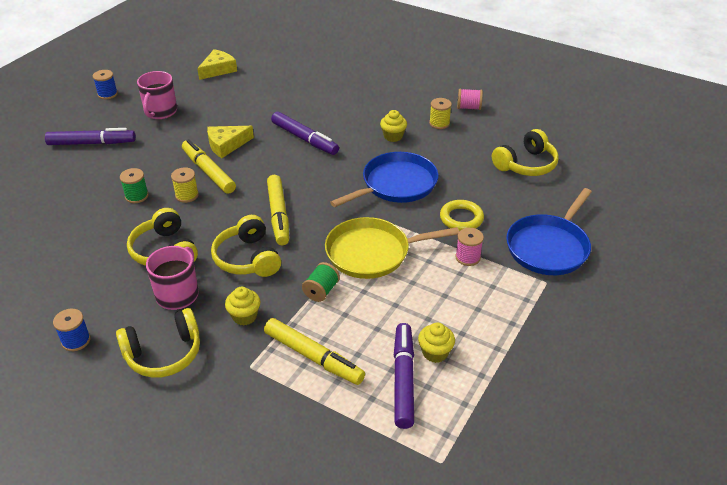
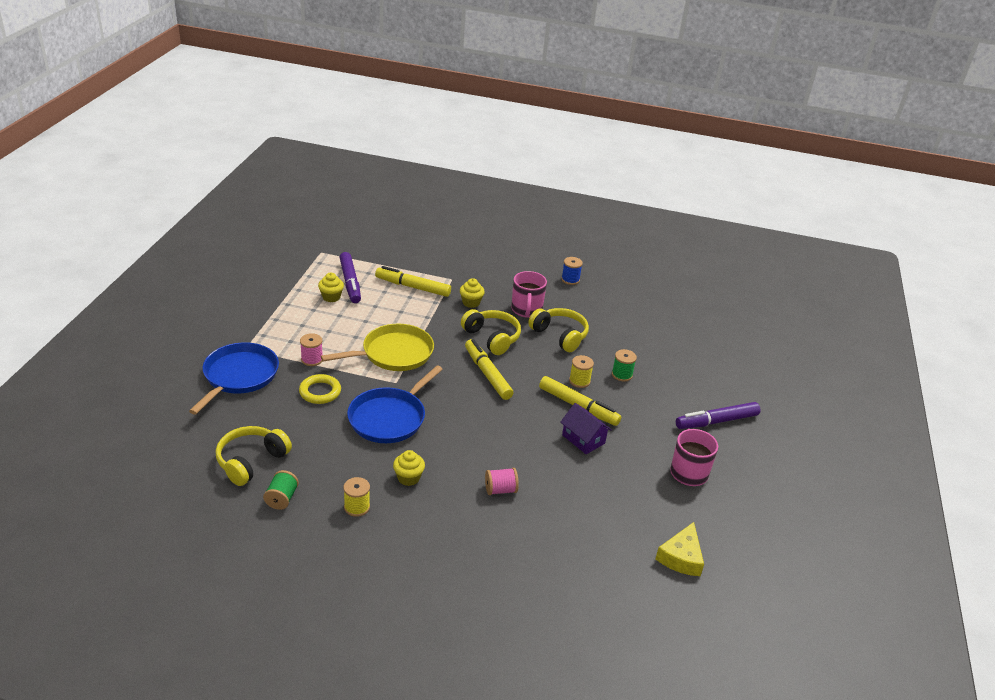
camera: 160 degrees right, 5 degrees down
(107, 94) = (771, 489): blue spool -> none
(164, 354) = (509, 279): yellow headphones -> none
(226, 145) = (583, 439): yellow cheese -> purple house
(305, 139) = (506, 459): purple marker -> none
(321, 291) = (424, 323): green spool -> green spool (281, 498)
(468, 107) = (321, 541): pink spool -> pink spool (500, 490)

